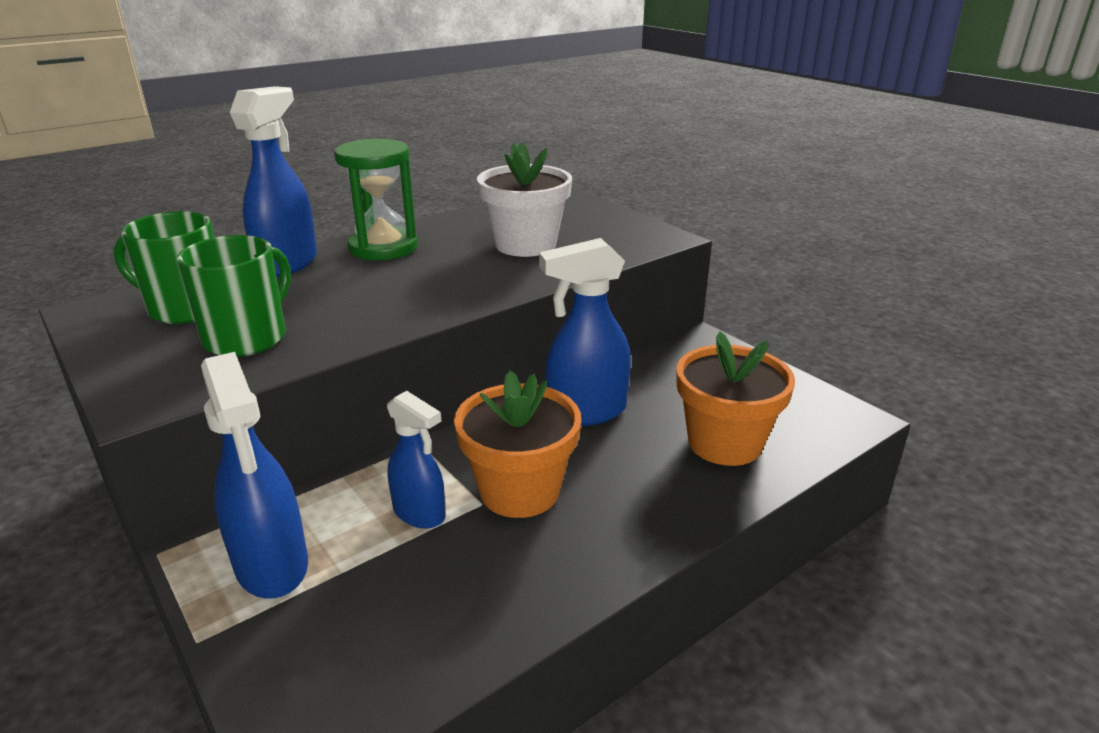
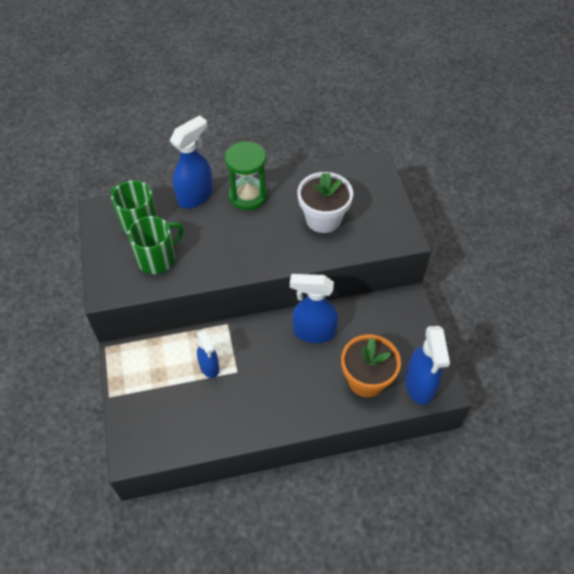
camera: 25 degrees right, 25 degrees up
(272, 566) = (144, 371): blue spray bottle -> blue spray bottle (419, 385)
(519, 491) = (256, 371): orange flower pot -> none

